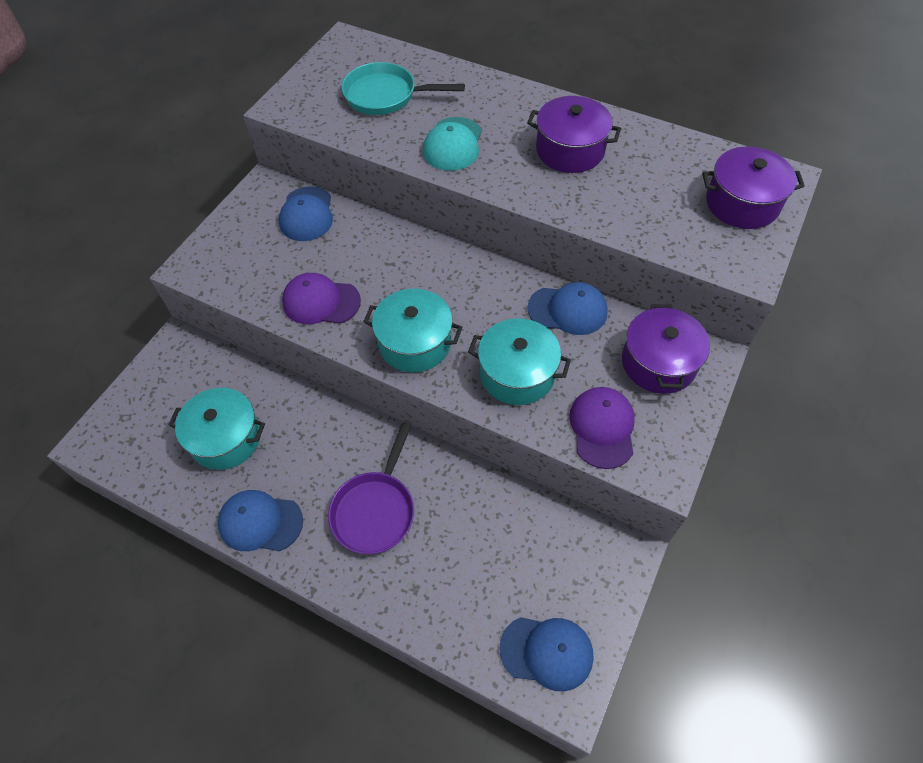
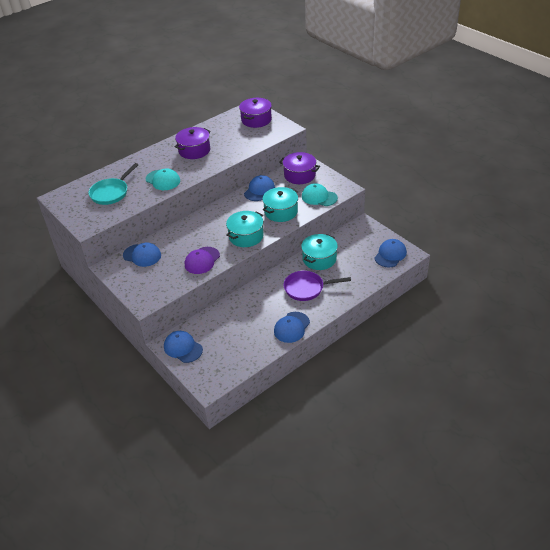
camera: 65 degrees left, 15 degrees down
(172, 369) = (183, 348): none -> blue cap
(226, 438) = (239, 332): turquoise pot -> turquoise pot (319, 259)
(375, 510) = (306, 288): purple pan -> purple pan turned 135 degrees clockwise
(602, 428) = (319, 197): purple cap -> turquoise cap

